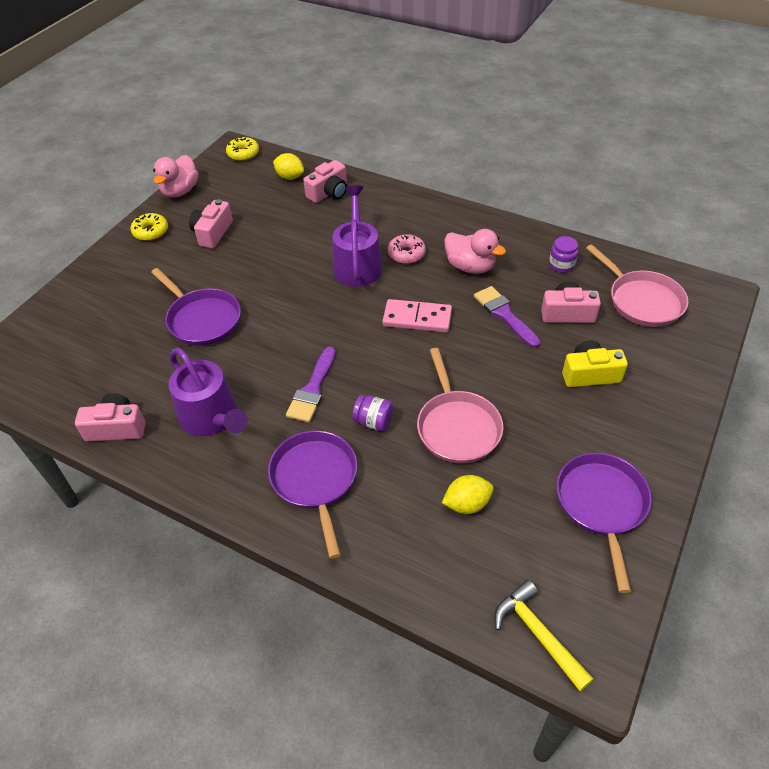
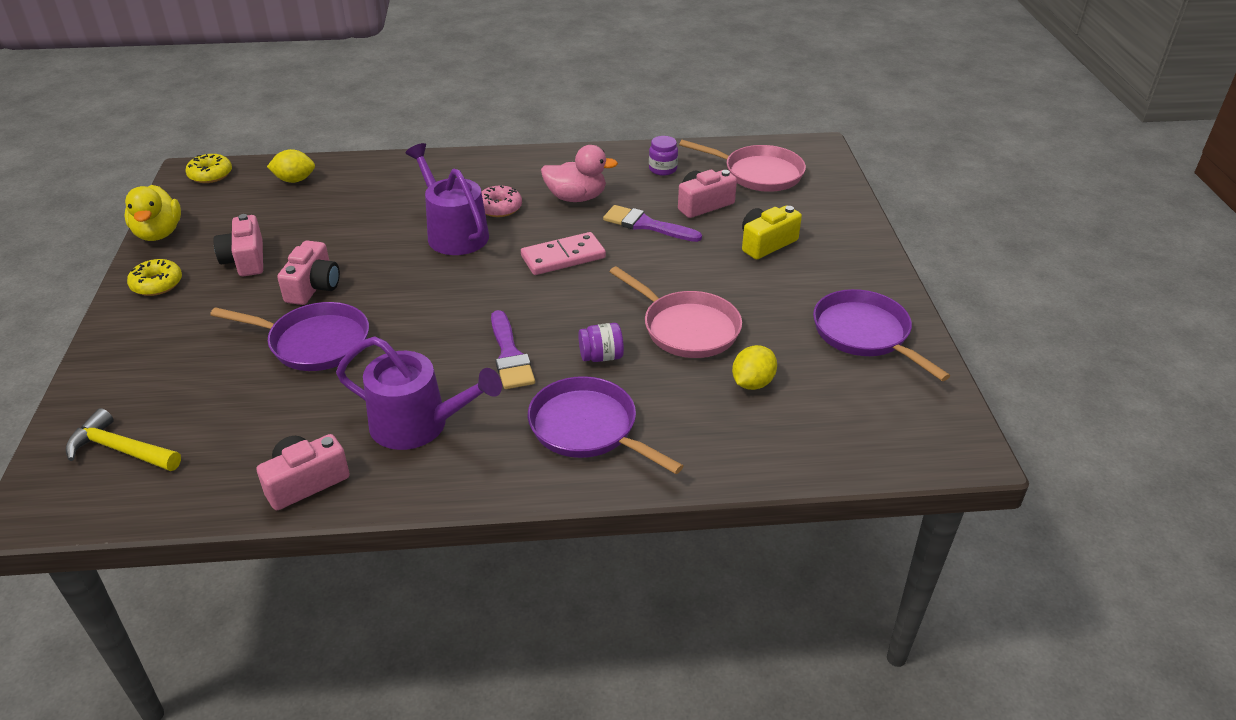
camera: 35 degrees left, 10 degrees down
(180, 191) = (159, 233): pink duck -> yellow duck
(329, 193) = (358, 181): pink camera -> pink camera (313, 287)
(538, 633) = (901, 449): yellow hammer -> yellow hammer (121, 449)

